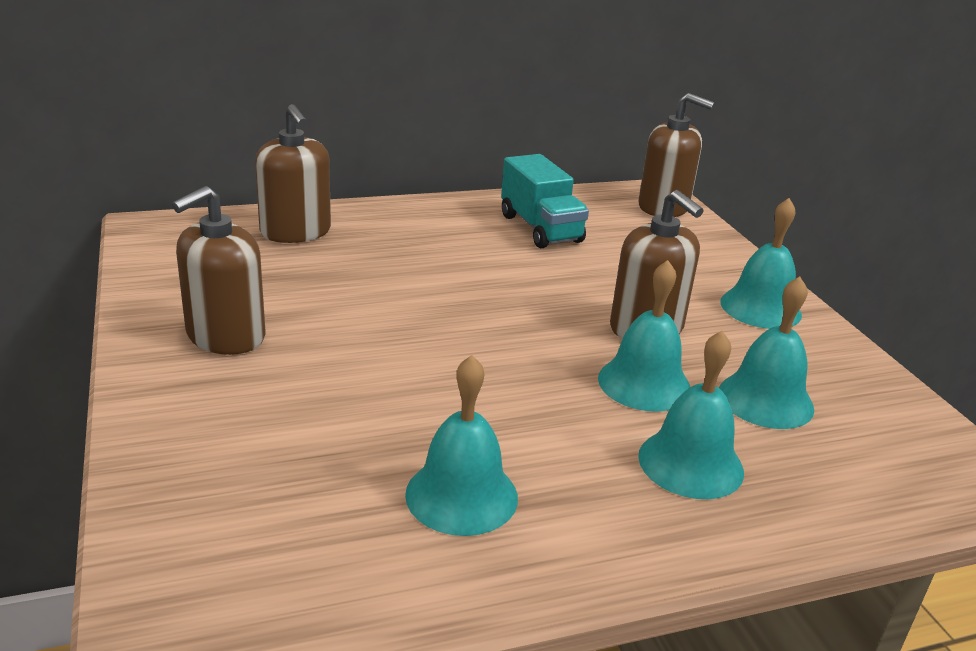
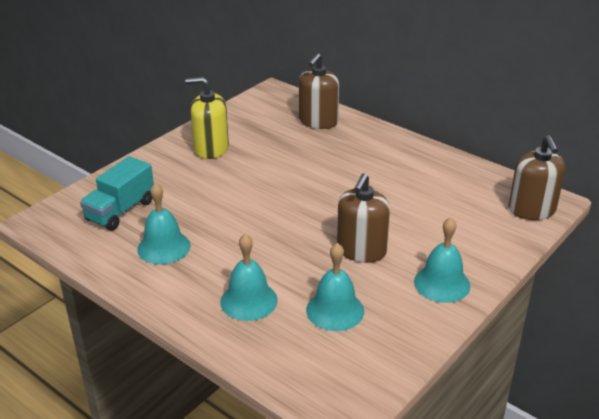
camera: 60 degrees right, 5 degrees up
(225, 336) = (211, 149): brown soap dispenser -> yellow soap dispenser
(540, 228) = (429, 180): turquoise truck -> turquoise truck (120, 211)
(644, 383) = (304, 266): turquoise bell -> none

